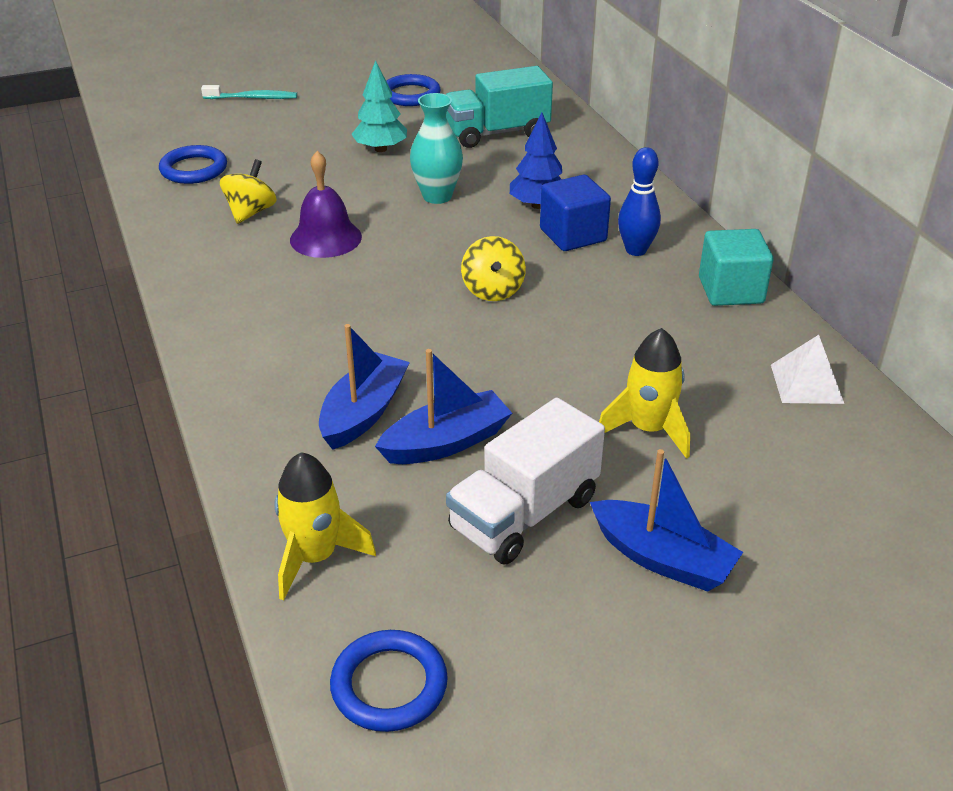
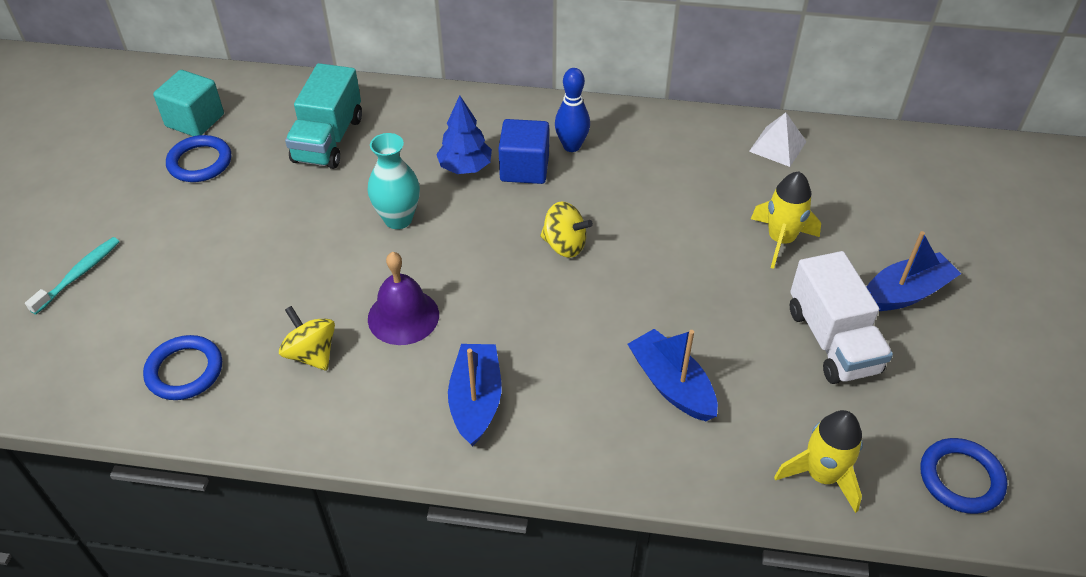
camera: 60 degrees left, 10 degrees up
(380, 149) = (282, 222): turquoise tree -> none
(446, 442) = (735, 350): blue boat -> blue boat (476, 401)
(730, 290) = (656, 126): turquoise cube -> turquoise cube (195, 120)

